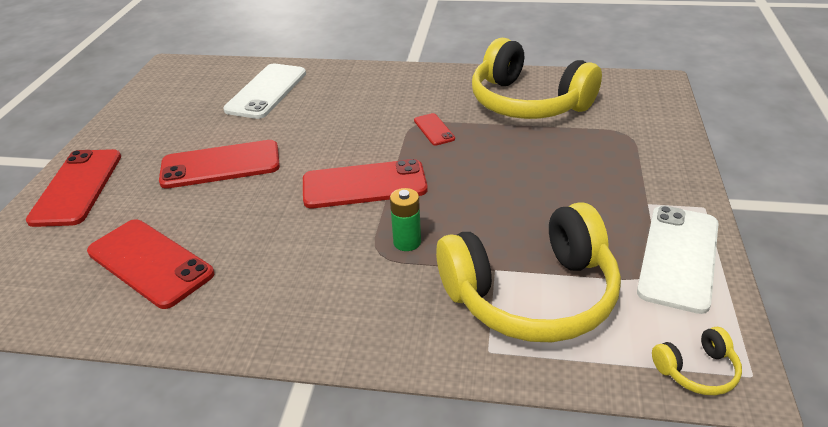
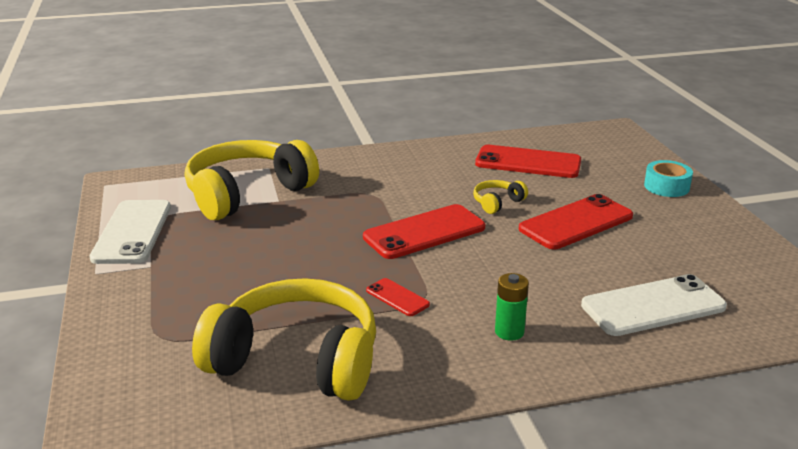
camera: 155 degrees right, 10 degrees down
(77, 187) = (666, 186): red phone -> turquoise tape
(267, 91) = (653, 306): white phone -> white phone turned 75 degrees clockwise
(407, 242) = (355, 203): green battery -> green battery (509, 332)
(697, 370) = (138, 181): yellow headphones -> yellow headphones (497, 203)

